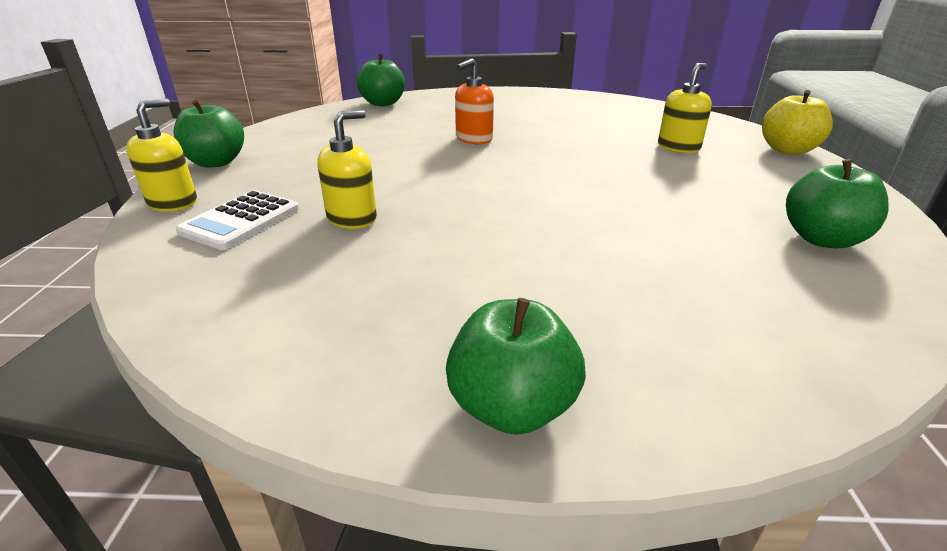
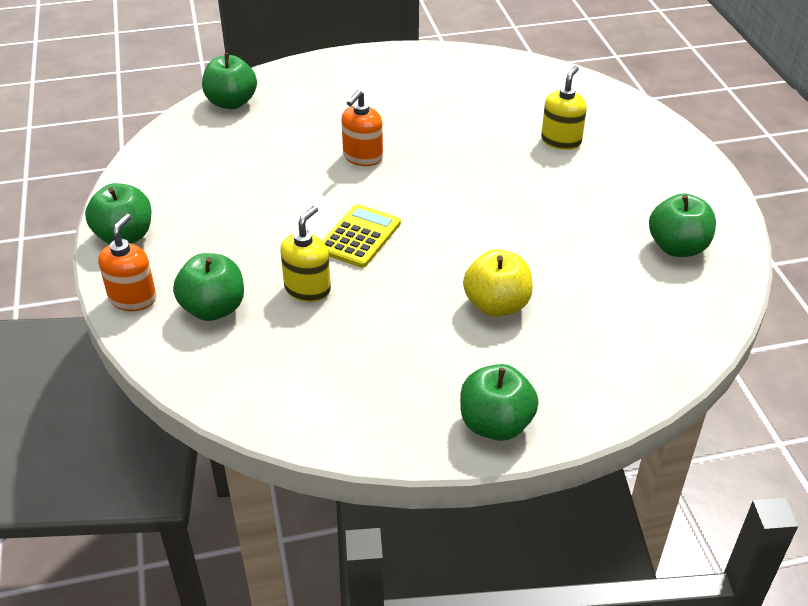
camera: 15 degrees left, 10 degrees up
(173, 203) = (133, 298): yellow soap dispenser -> orange soap dispenser
(241, 220) = (213, 309): white calculator -> green apple
(436, 187) = (359, 237): none -> yellow calculator
(787, 150) = (658, 130): yellow apple -> yellow apple (496, 305)

